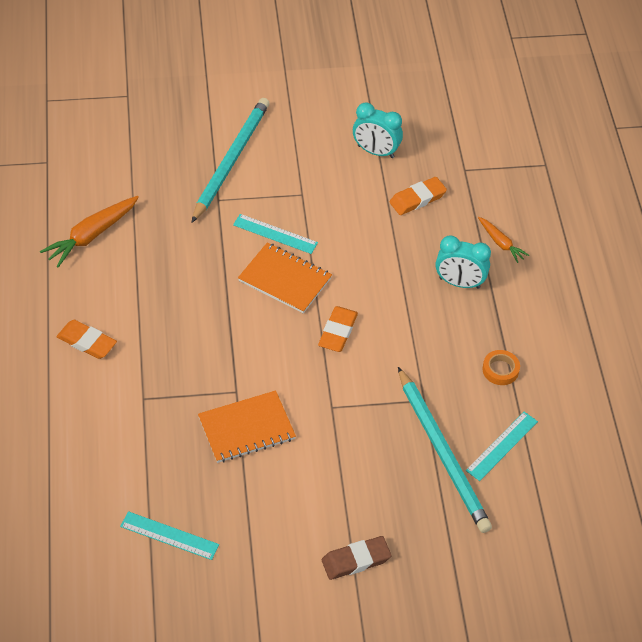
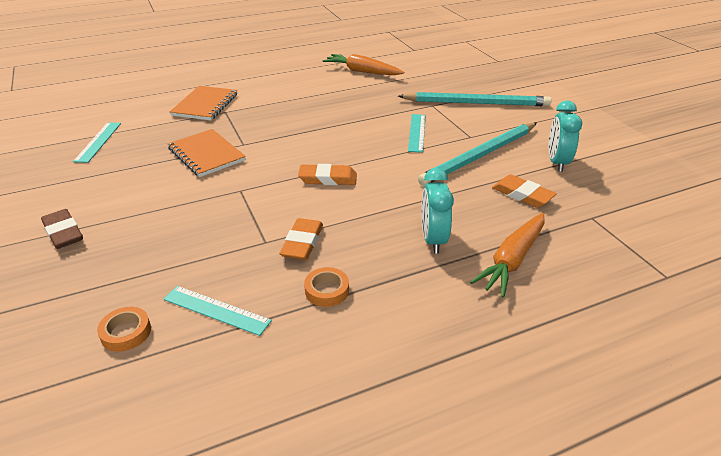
camera: 75 degrees right, 15 degrees down
(87, 342) = (268, 86): orange eraser -> orange eraser (302, 243)
(285, 280) = (371, 144): orange notebook -> orange notebook (205, 105)
(442, 453) = (198, 266): turquoise pencil -> turquoise pencil (480, 156)
(501, 243) = (512, 260): orange carrot -> orange carrot, size x1.72
(510, 508) = (126, 332): none -> orange tape

